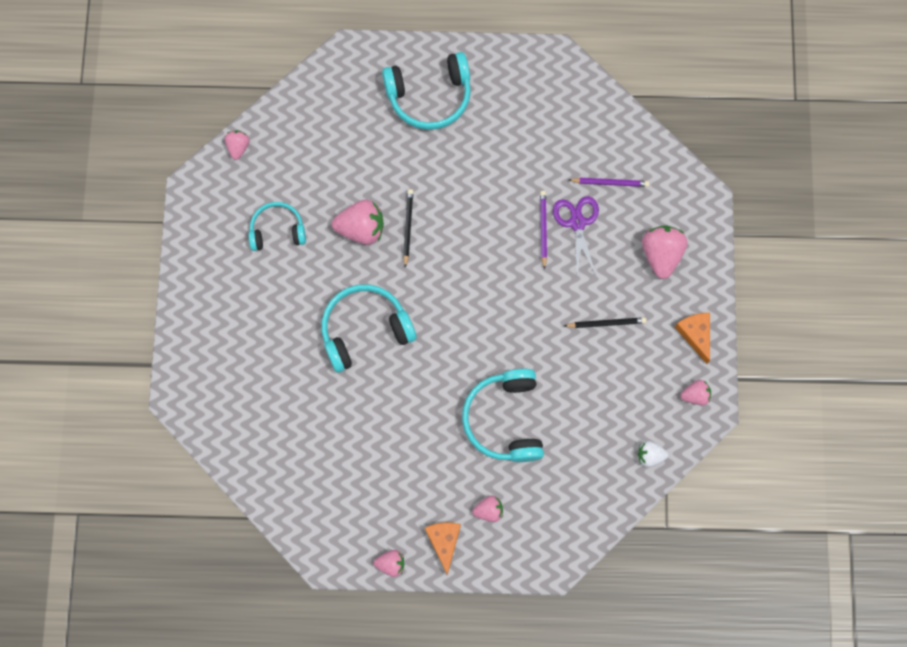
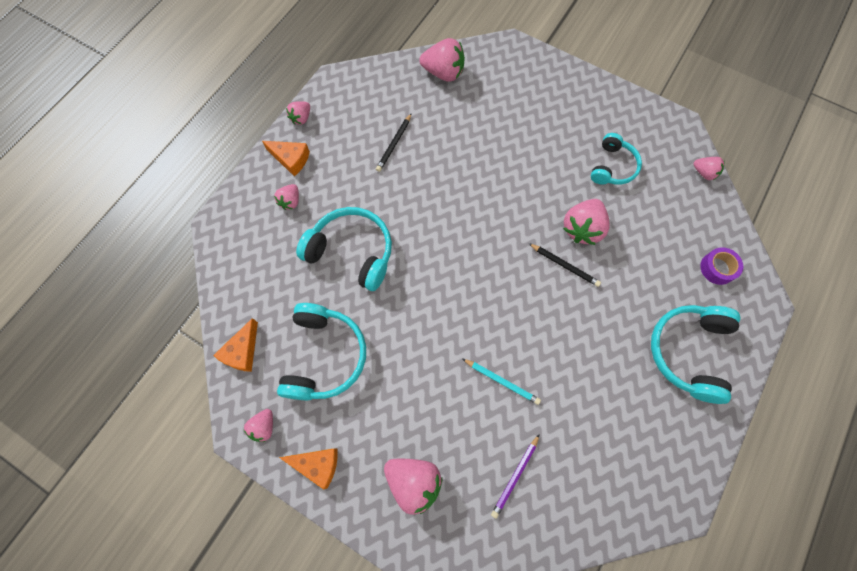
camera: 120 degrees right, 5 degrees down
(252, 450) = (443, 73): none -> pink strawberry
(336, 101) = (717, 268): none -> purple tape
(365, 330) = (491, 188): turquoise headphones -> turquoise headphones (324, 356)
(543, 229) = (501, 381): purple pencil -> turquoise pencil
(577, 223) = (490, 417): purple scissors -> none
(606, 323) = (379, 385): black pencil -> black pencil (394, 144)
(650, 455) = (242, 351): white strawberry -> orange cheese

